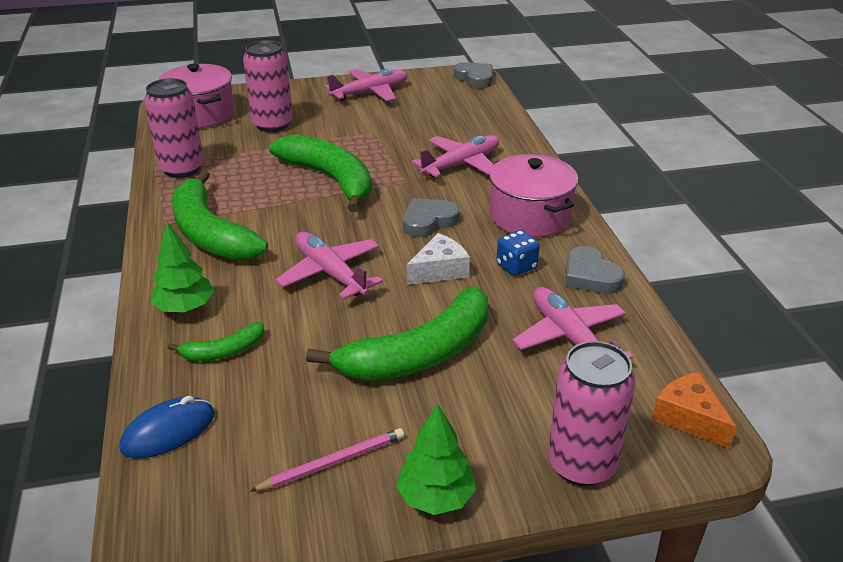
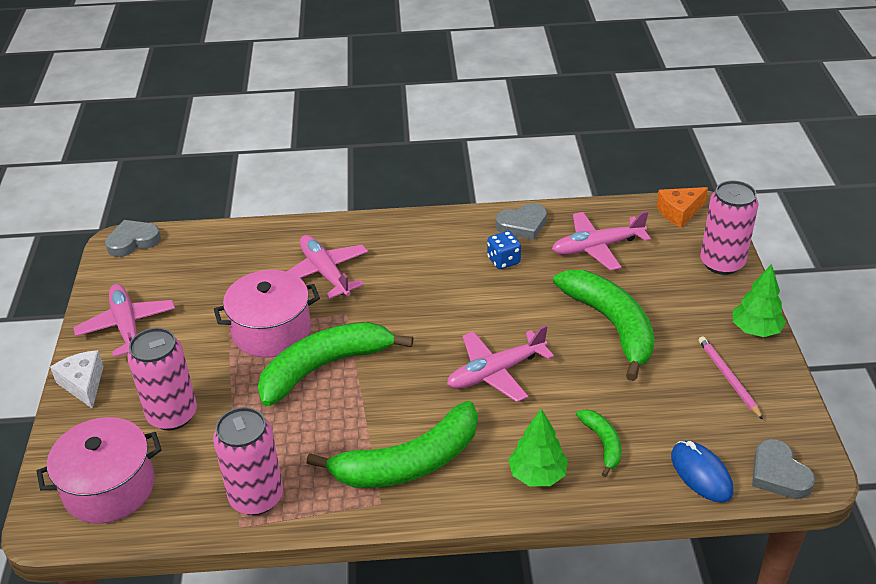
camera: 80 degrees left, 5 degrees up
(428, 221) = (423, 304): grey heart -> grey heart (778, 474)
(439, 270) = (502, 304): white cheese -> white cheese (83, 384)
(530, 216) = (429, 242): pink pot -> pink pot (271, 331)

